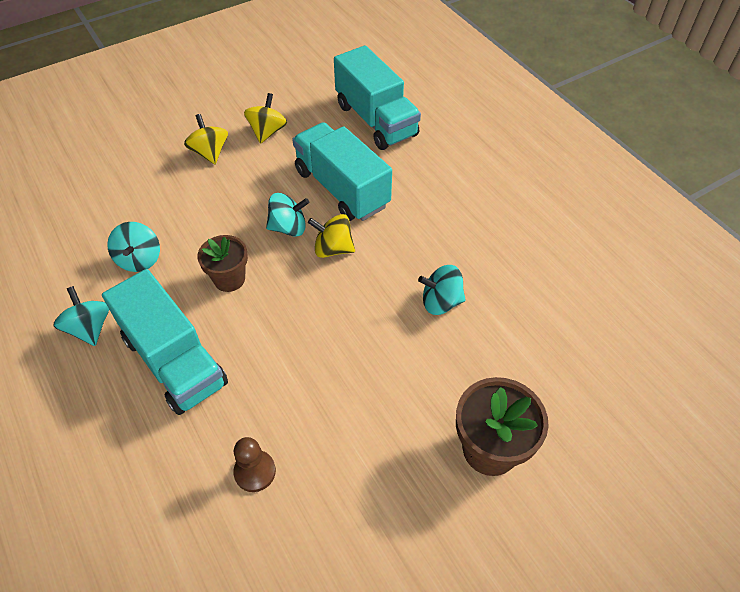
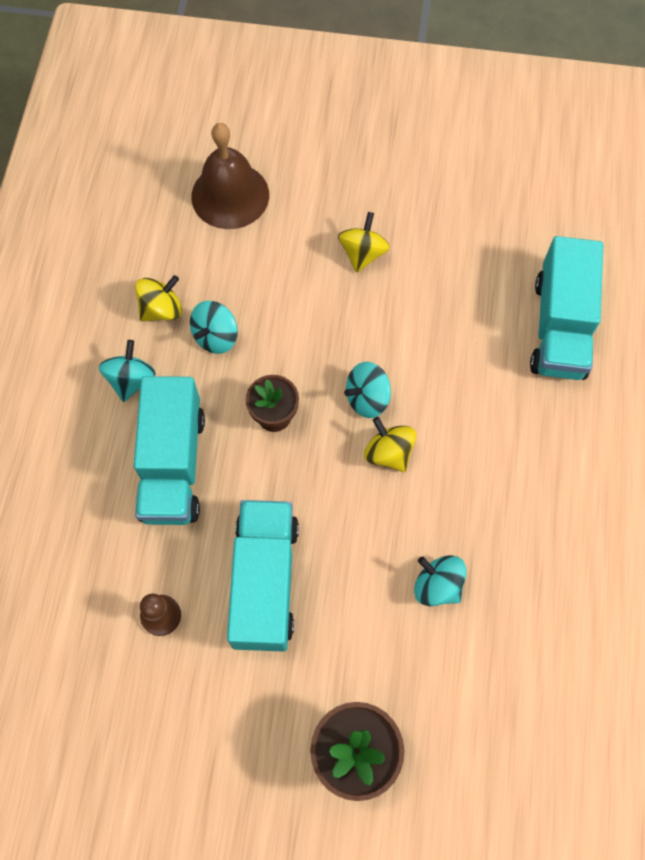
camera: 40 degrees right, 15 degrees up
(78, 173) = (230, 195): none -> brown bell
(267, 132) = (437, 265): yellow spinning top -> yellow spinning top (161, 309)
(288, 228) = (367, 398): turquoise spinning top -> turquoise spinning top turned 120 degrees clockwise
(342, 188) = (453, 389): turquoise truck -> turquoise truck (265, 582)

